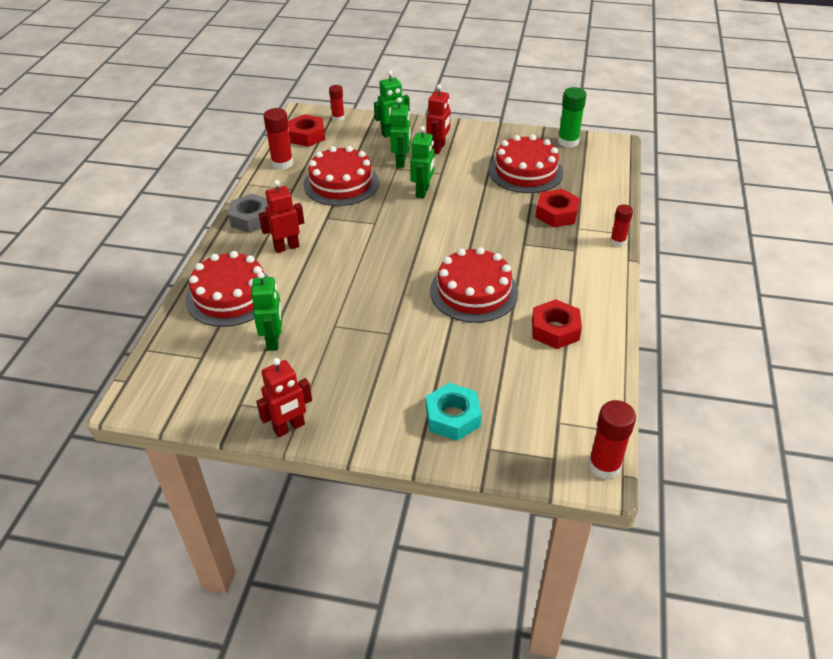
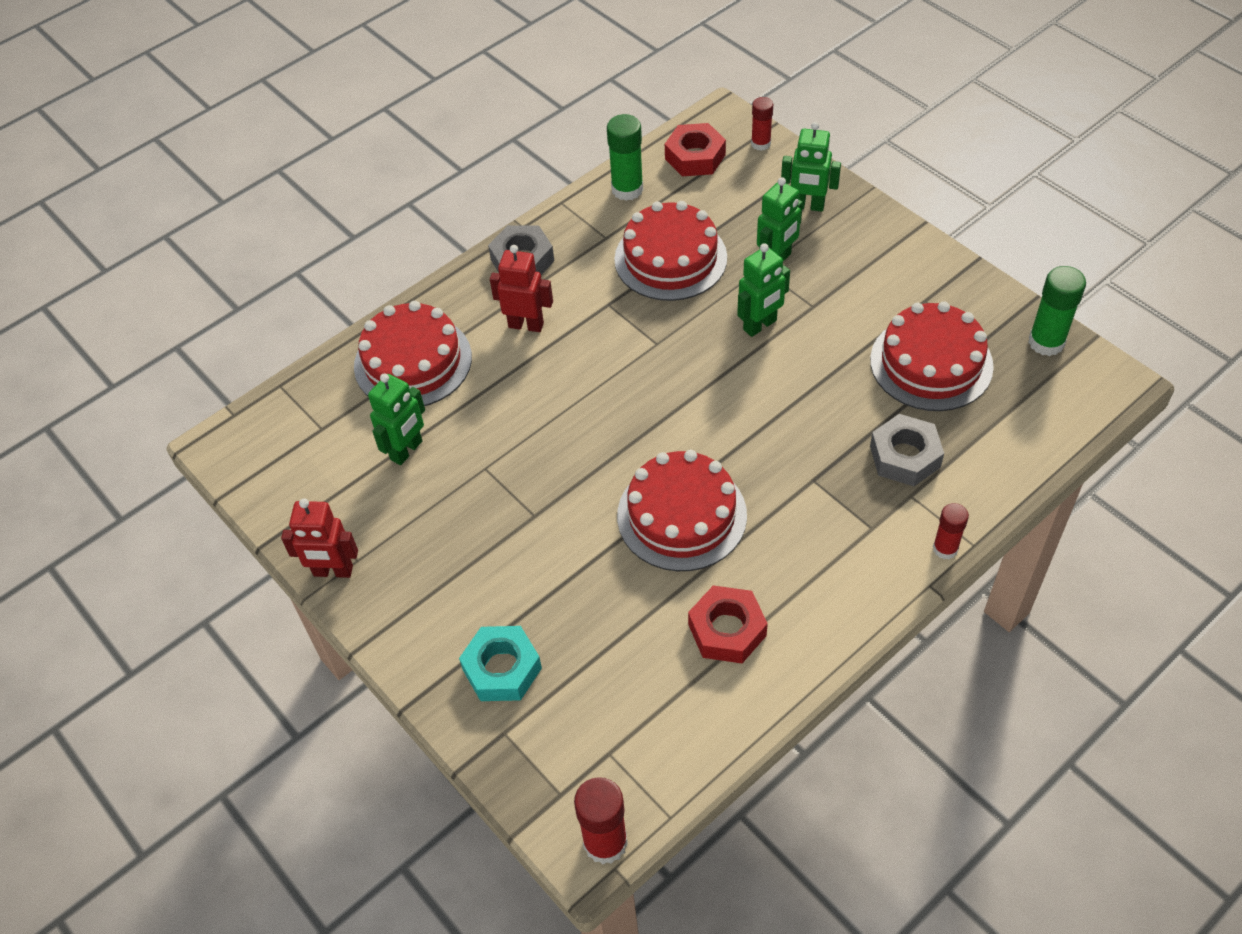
camera: 40 degrees right, 10 degrees up
(282, 163) = (627, 189): red glue stick -> green glue stick
(438, 148) = (847, 262): red robot -> none
(556, 213) = (905, 456): red nut -> grey nut

